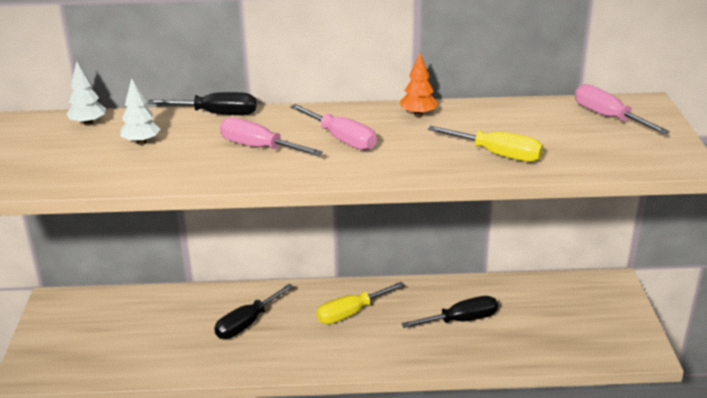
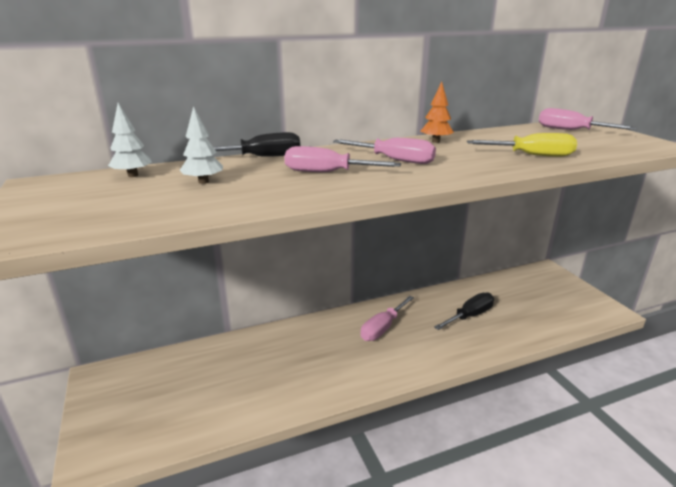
camera: 20 degrees left, 5 degrees down
(247, 323) = (300, 355): black screwdriver -> none
(350, 313) = (382, 328): yellow screwdriver -> pink screwdriver

